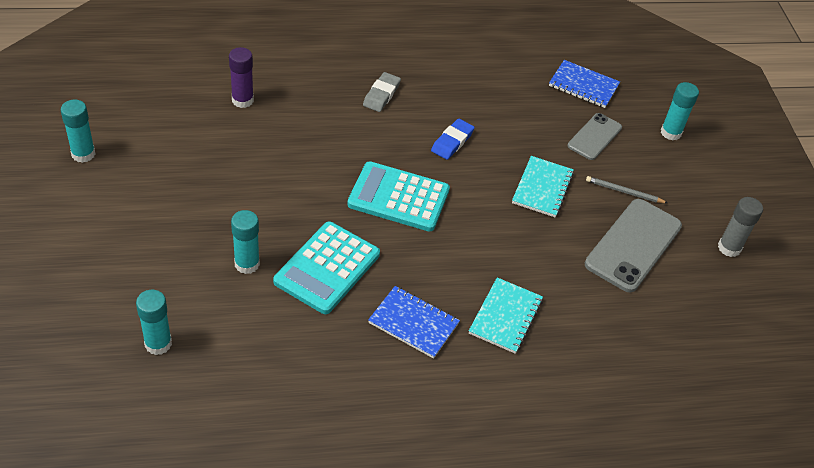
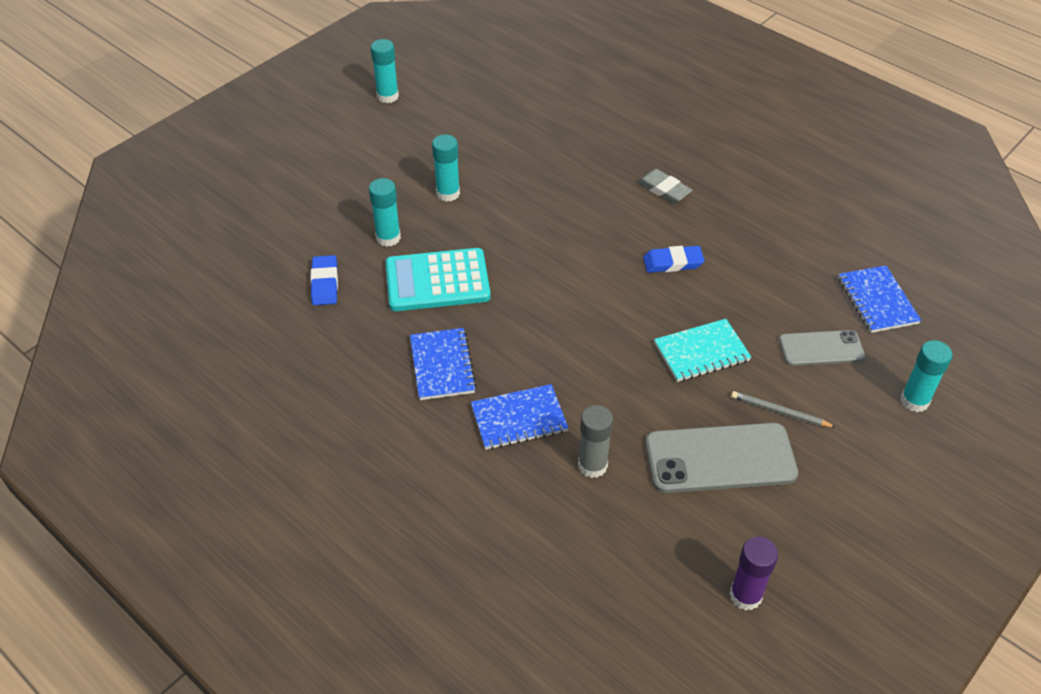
camera: 55 degrees right, 0 degrees up
(158, 343) = (265, 245): turquoise glue stick -> turquoise glue stick (448, 193)
(242, 100) = (545, 127): purple glue stick -> purple glue stick (745, 595)
(250, 334) = (325, 283): none -> blue eraser
(381, 95) = (664, 189): grey eraser -> grey eraser turned 60 degrees clockwise
(398, 197) = (564, 272): turquoise calculator -> none
(505, 317) = (519, 419): turquoise notebook -> blue notebook
(624, 192) = (780, 412): grey pencil -> grey pencil turned 45 degrees counterclockwise
(729, 248) = (820, 538): grey glue stick -> grey glue stick (592, 465)

